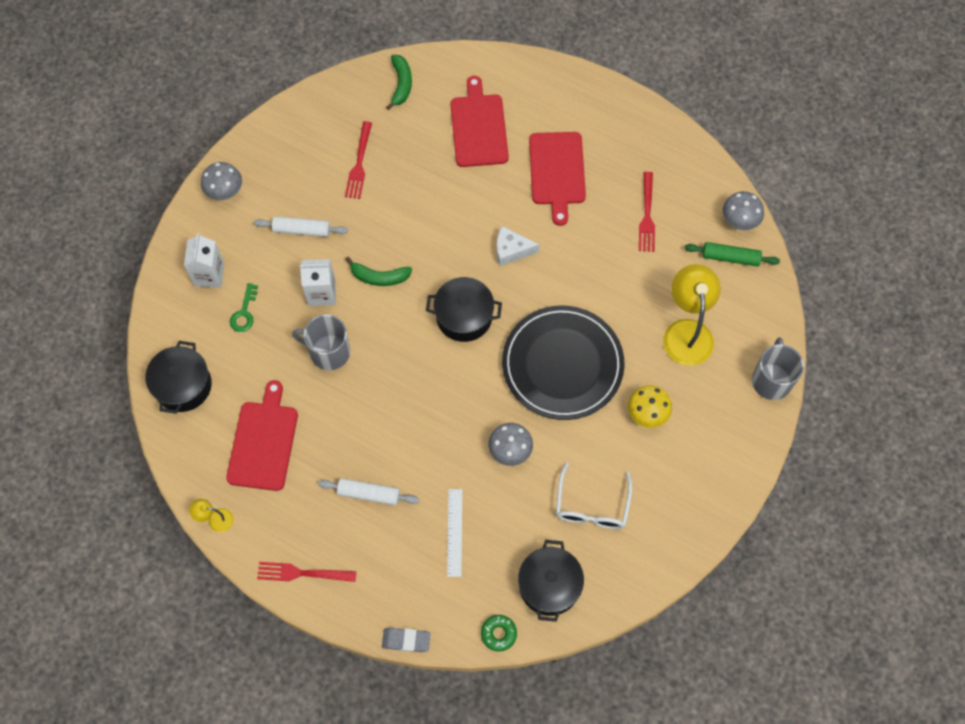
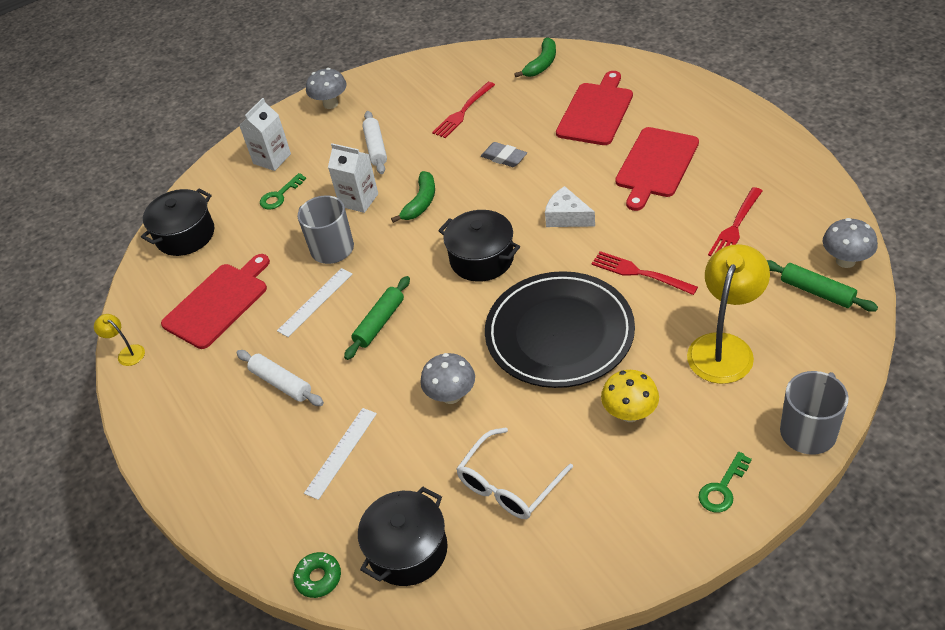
camera: 35 degrees right, 20 degrees down
(302, 230) = (376, 148): white rolling pin -> white rolling pin turned 45 degrees clockwise
(302, 573) = (167, 431): red fork -> red fork (640, 273)
(349, 409) = (315, 302): none -> white ruler
(379, 277) = (421, 202): green banana -> green banana turned 105 degrees counterclockwise
(406, 640) = (217, 541): grey eraser -> grey eraser (504, 158)
(415, 408) = (379, 323): none -> green rolling pin
(735, 448) = (722, 488): none -> green key

